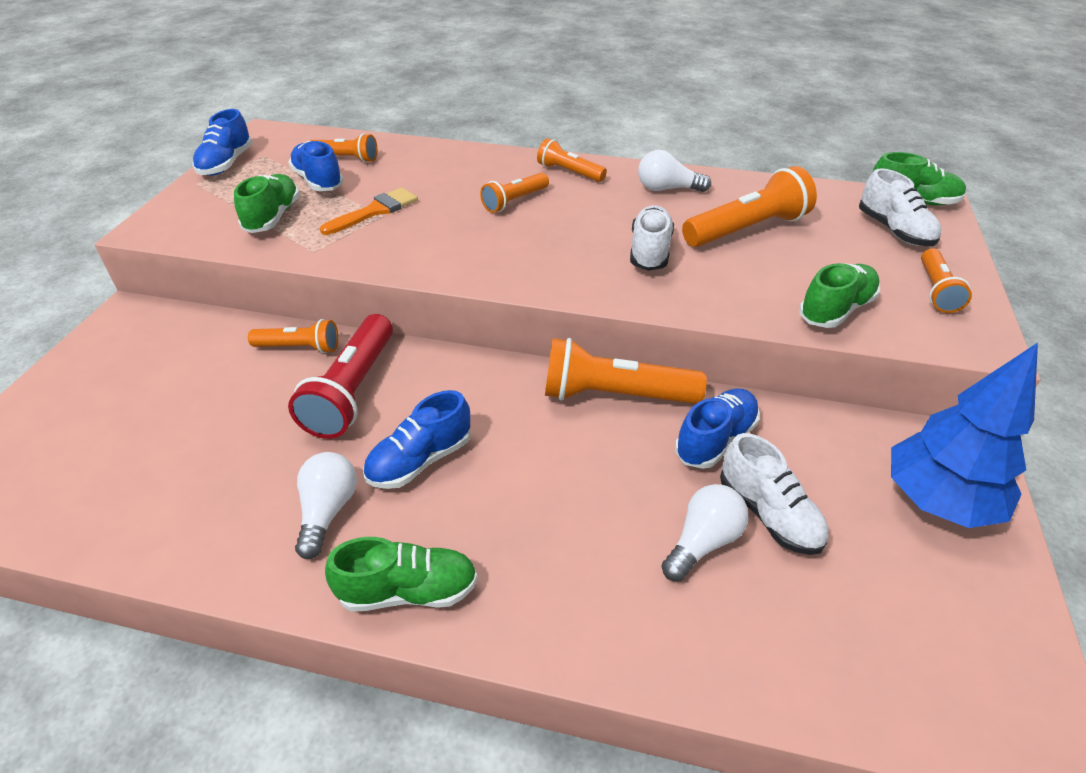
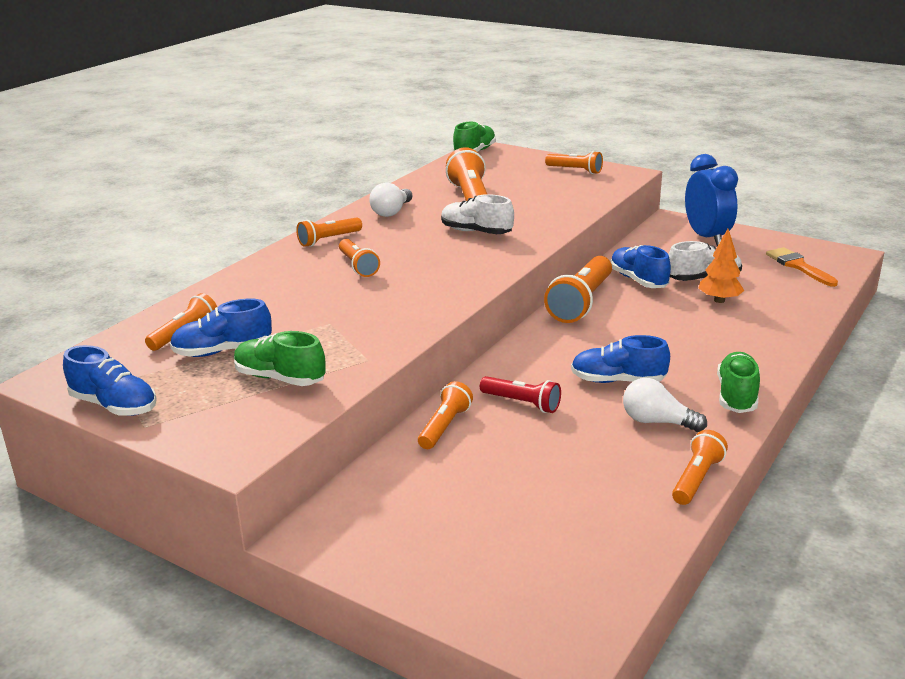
camera: 70 degrees left, 15 degrees down
(200, 566) = (696, 479): none -> orange flashlight
(352, 390) = (522, 403): red flashlight -> red flashlight, size x0.59
(375, 211) = (317, 326): orange brush -> orange brush (798, 266)
(420, 460) = (618, 381): blue shoe -> blue shoe turned 120 degrees clockwise
(703, 542) = (719, 300): white light bulb -> orange tree
(836, 310) = (579, 196): green shoe -> none
(894, 231) = (505, 164): white shoe -> none
(938, 501) = (707, 237): blue tree -> blue clock

